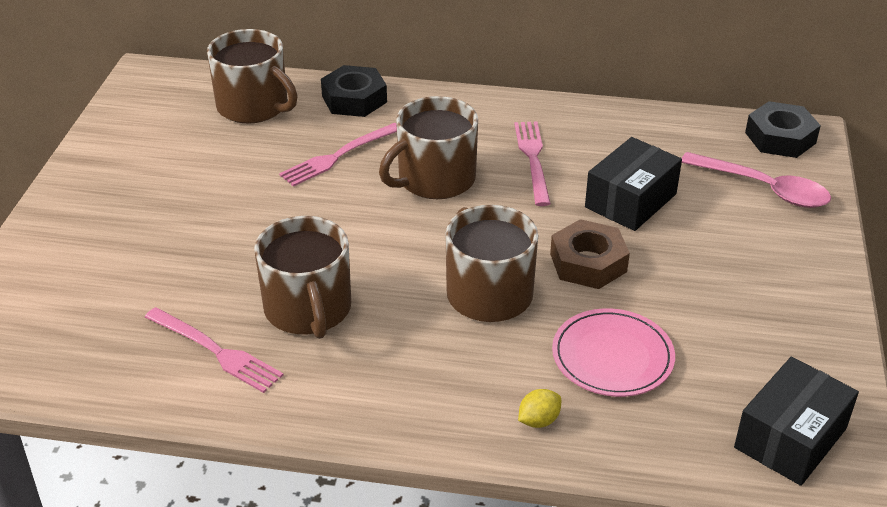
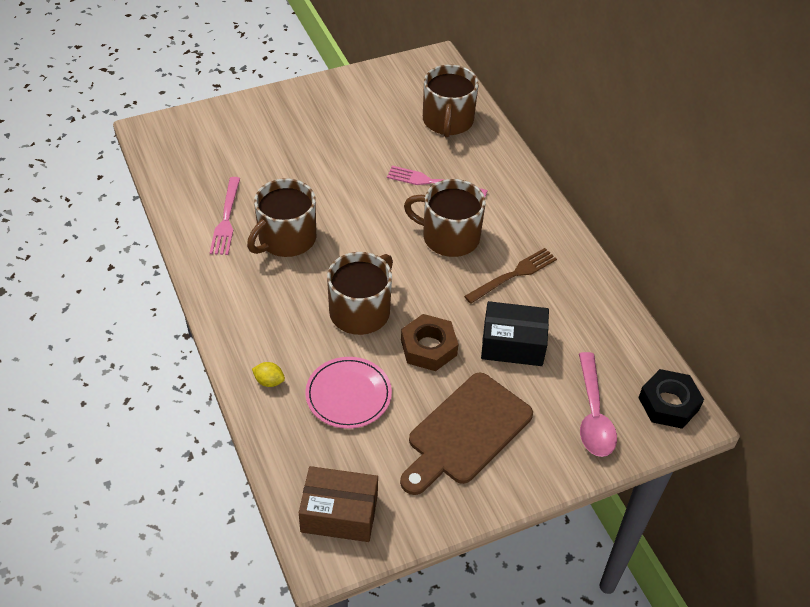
camera: 55 degrees right, 10 degrees up
(354, 99) = (498, 160): black nut -> none
(533, 159) = (513, 275): pink fork -> brown fork
(731, 285) = (466, 432): none -> brown cutting board
(790, 438) = (339, 513): black box -> brown box

